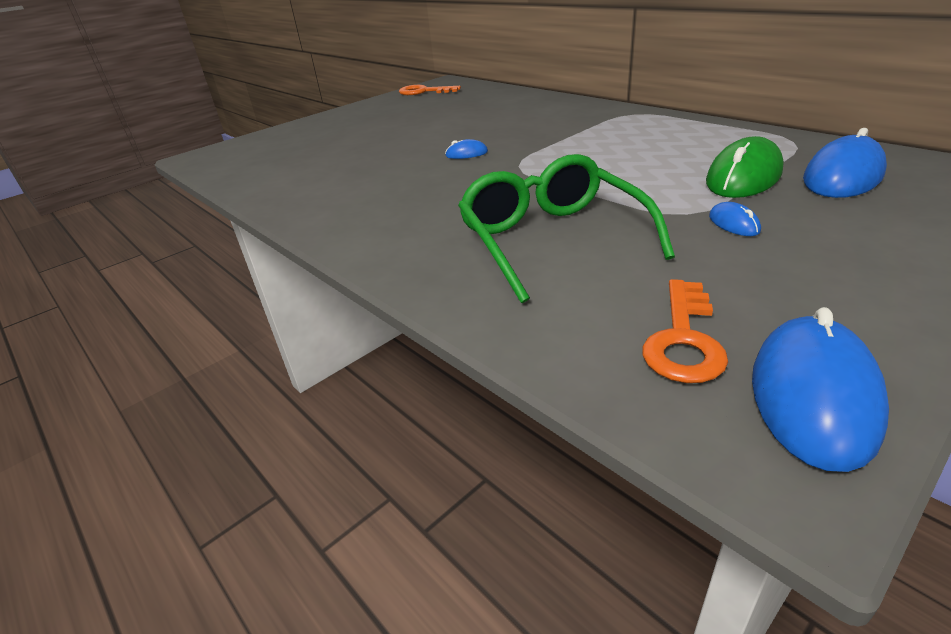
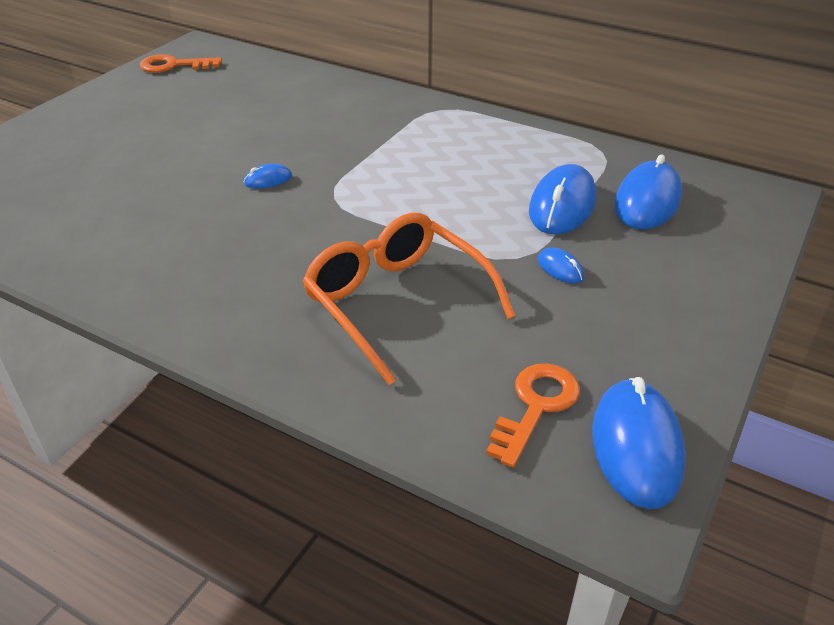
camera: 20 degrees left, 5 degrees up
(552, 240) = (397, 303): green glasses -> orange glasses
(683, 339) = (536, 406): orange key -> orange key turned 150 degrees counterclockwise
(743, 177) = (562, 206): green mouse -> blue mouse

